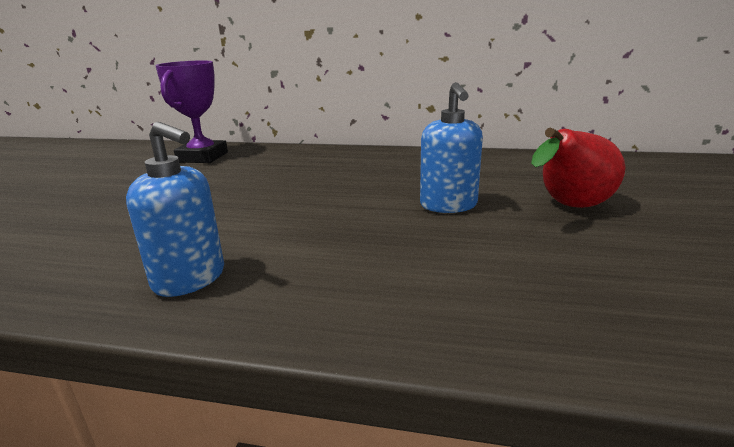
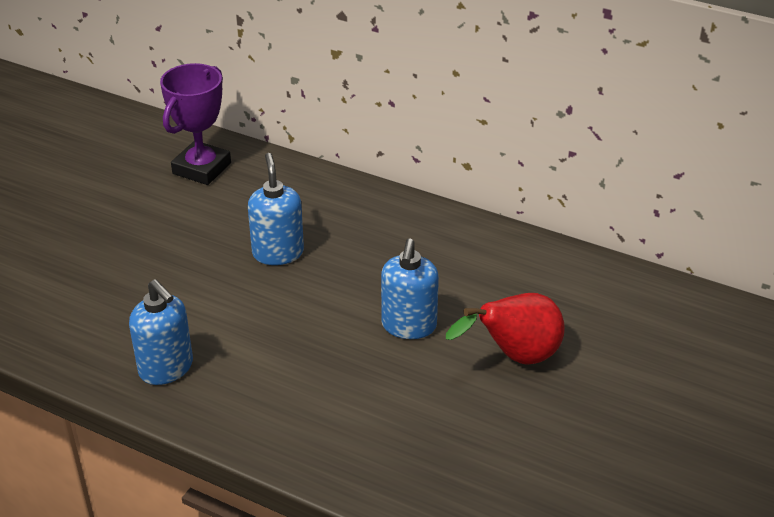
camera: 15 degrees right, 15 degrees up
(290, 185) = (278, 253): none -> blue soap dispenser

